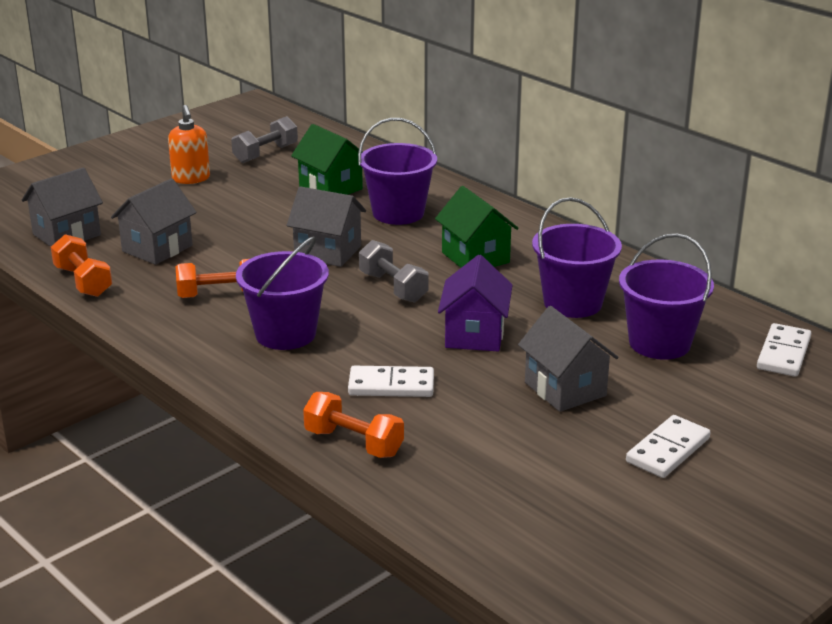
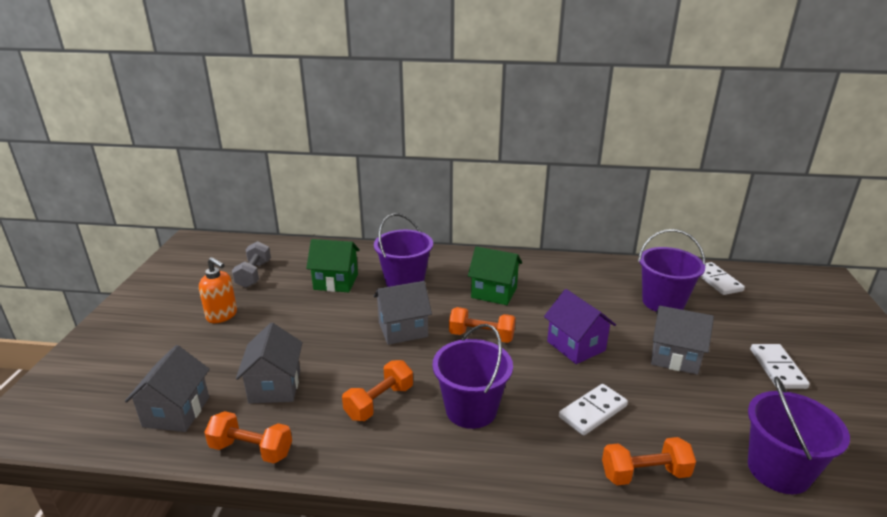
camera: 40 degrees left, 0 degrees up
(393, 287) = (481, 336): grey dumbbell -> orange dumbbell
(572, 303) = (587, 298): purple bucket -> purple bucket (778, 470)

